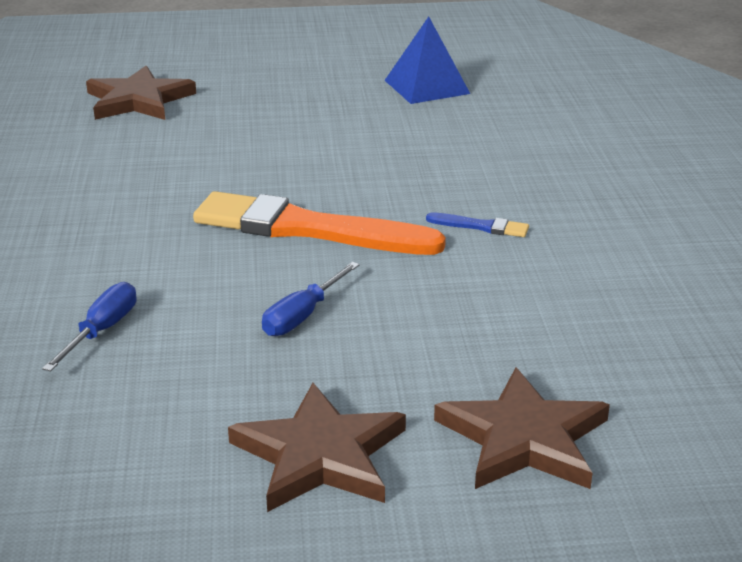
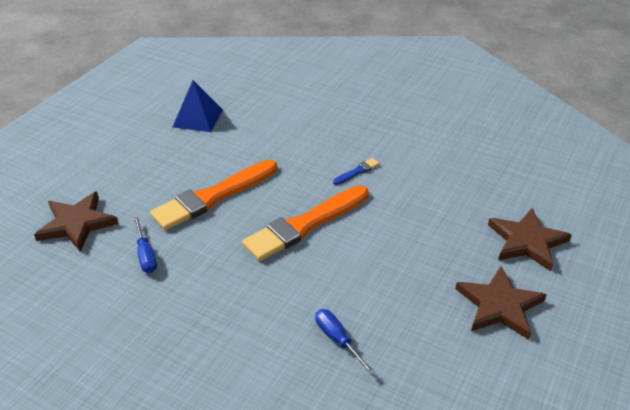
camera: 55 degrees left, 10 degrees up
(284, 151) = (213, 197): none -> orange brush
(302, 316) = (385, 262): blue screwdriver -> blue screwdriver (146, 255)

